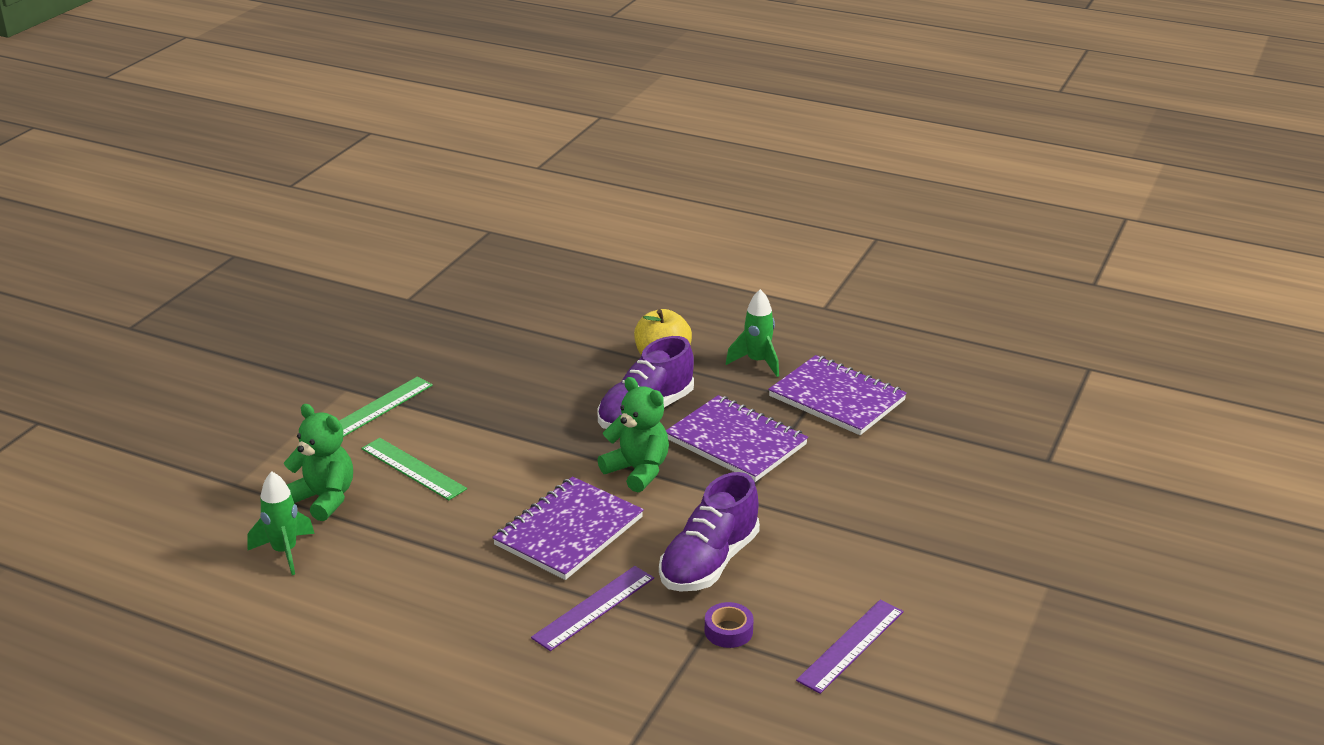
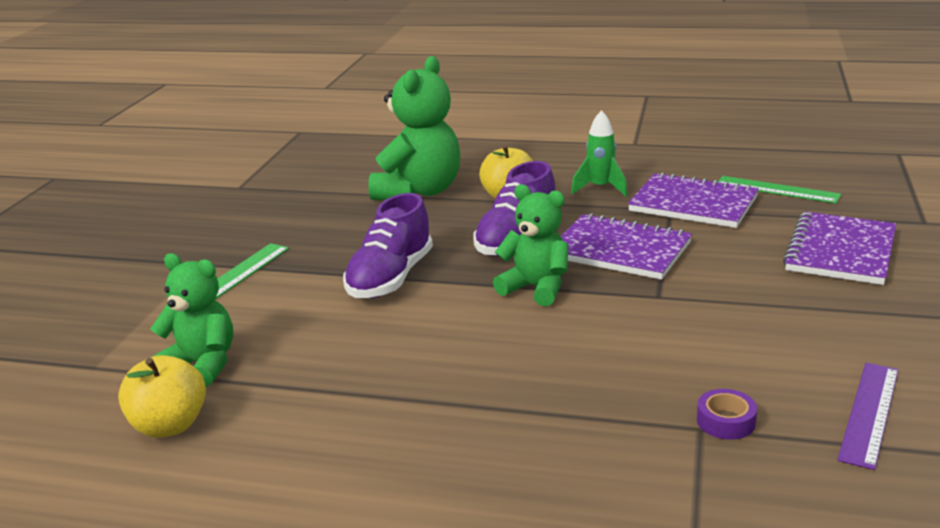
camera: 10 degrees left, 5 degrees down
(285, 552) = (169, 425): green rocket -> yellow apple
(413, 469) = (295, 322): green ruler -> green ruler (777, 190)
(569, 531) = (492, 353): purple notebook -> purple notebook (840, 251)
(579, 335) = (419, 191): none -> green teddy bear
(594, 608) = (560, 423): purple ruler -> none
(709, 562) = (660, 357): purple shoe -> purple shoe (390, 278)

